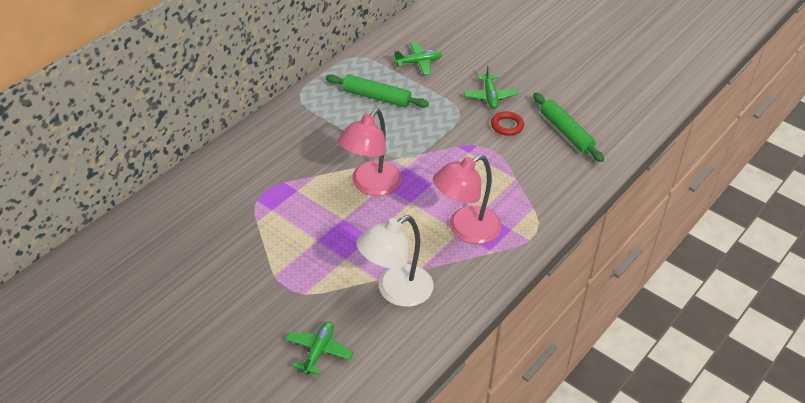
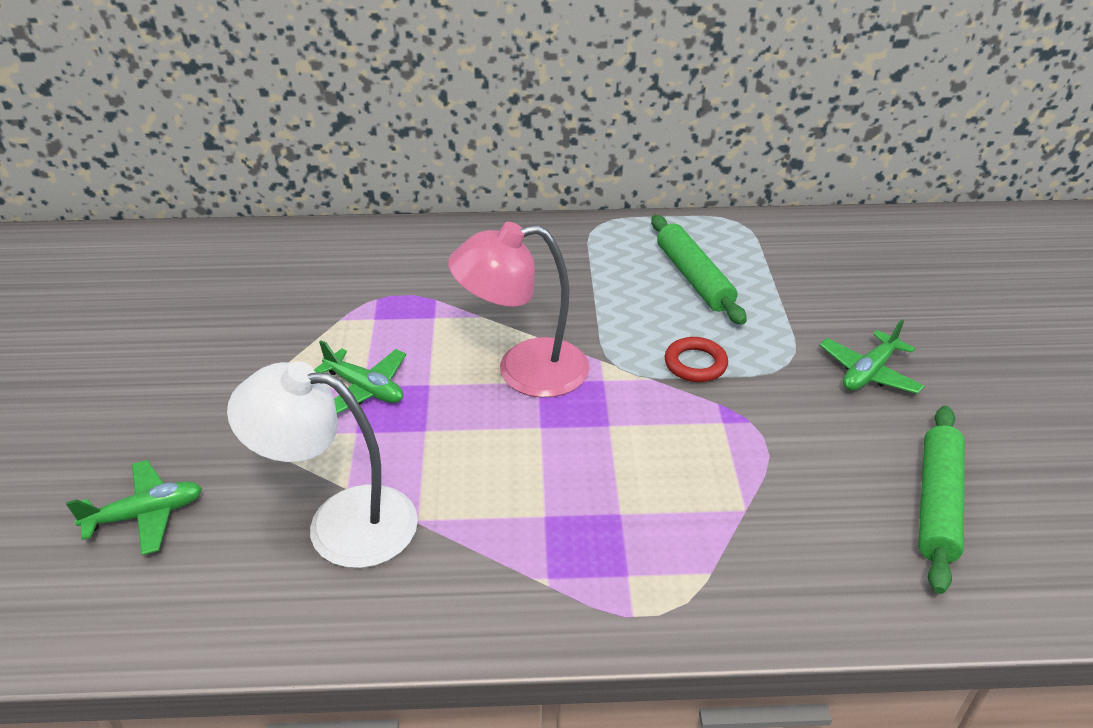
camera: 50 degrees right, 5 degrees down
(418, 62) = (816, 272): green plane -> green plane (365, 389)
(465, 230) = (557, 520): pink lamp -> none
(507, 126) = (840, 427): red ring -> red ring (695, 364)

